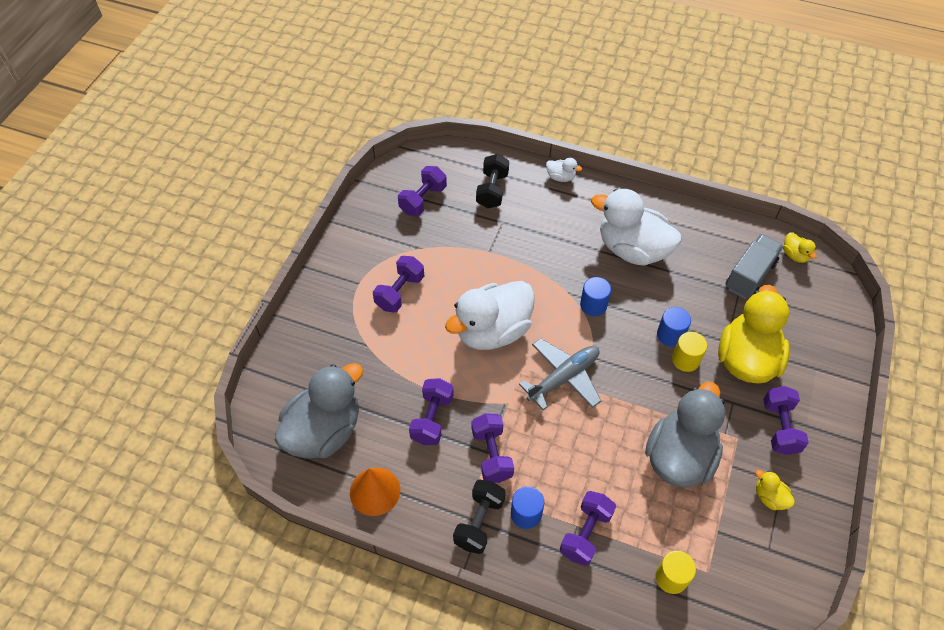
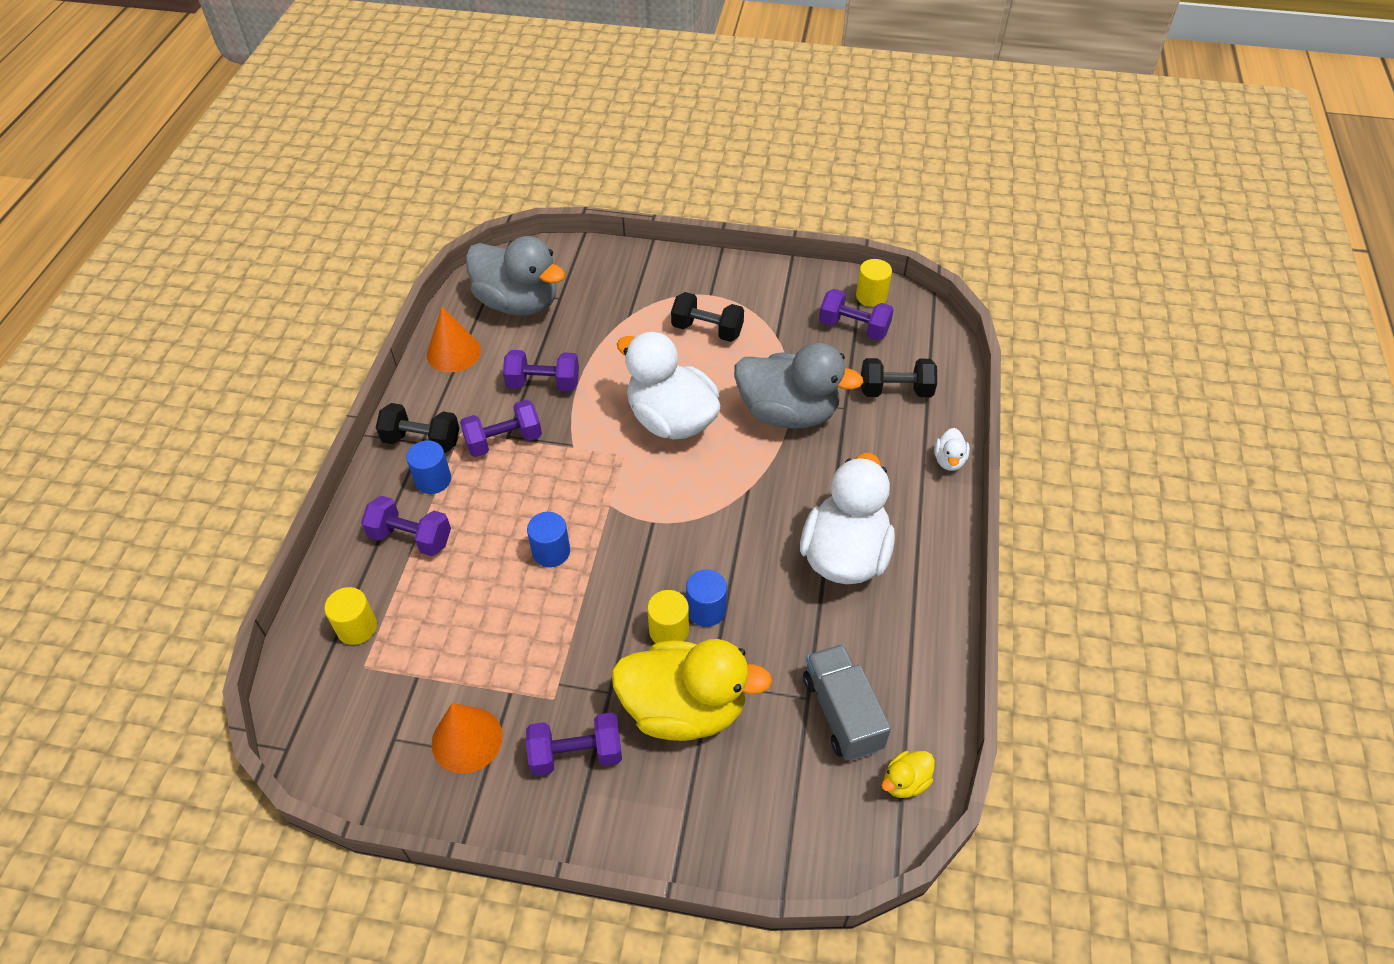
camera: 80 degrees right, 5 degrees down
(392, 182) = (871, 296): none -> yellow cylinder
(400, 292) = (707, 330): purple dumbbell -> black dumbbell
(563, 377) = (617, 497): grey plane -> none
(593, 305) = (735, 517): blue cylinder -> blue cylinder (551, 552)
(679, 456) = (518, 629): grey duck -> grey duck (788, 413)
(750, 275) = (842, 713): grey truck -> grey truck turned 135 degrees counterclockwise
(769, 497) = (467, 739): yellow duck -> orange cone

